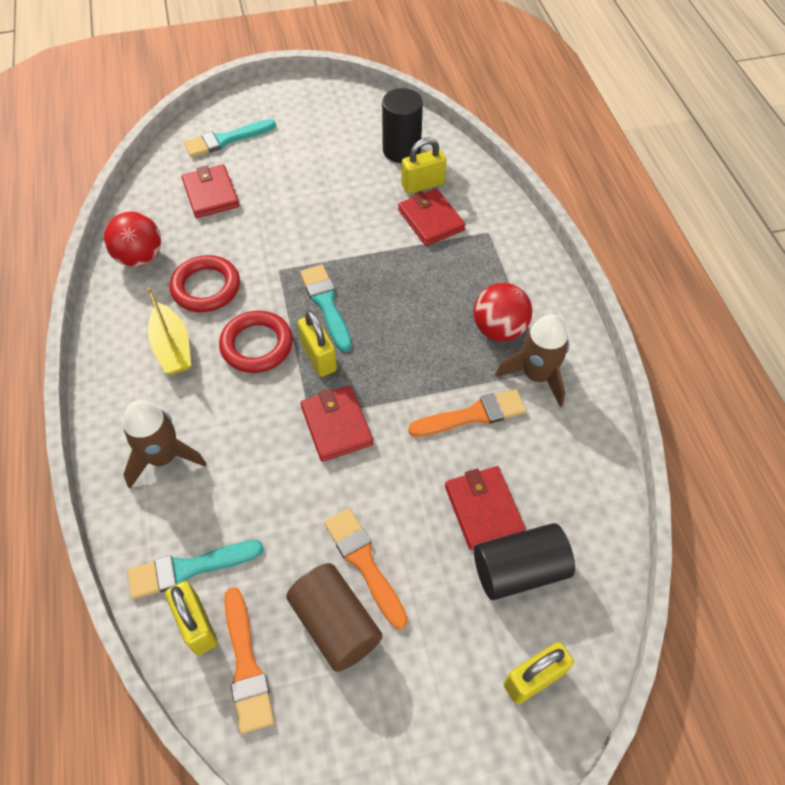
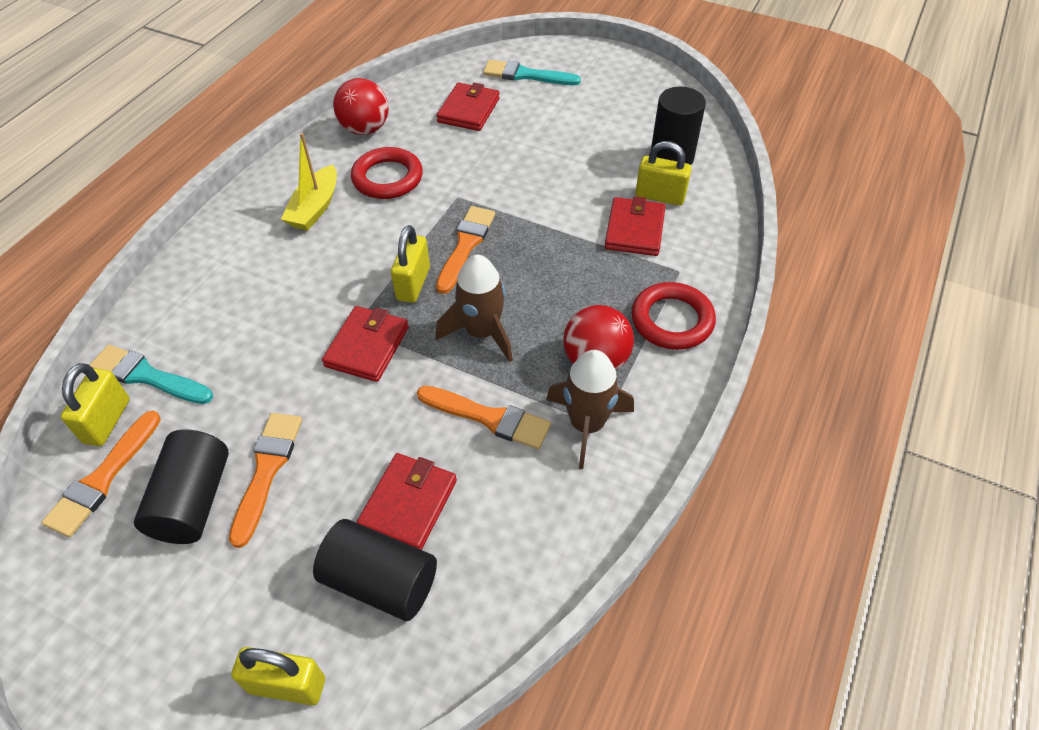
camera: 40 degrees right, 5 degrees down
(163, 457) = (221, 283): brown rocket -> brown rocket (482, 332)
(257, 345) = (376, 244): red ring -> red ring (672, 320)
(326, 304) = (465, 246): turquoise brush -> orange brush
(335, 624) = (193, 501): brown cylinder -> black cylinder

